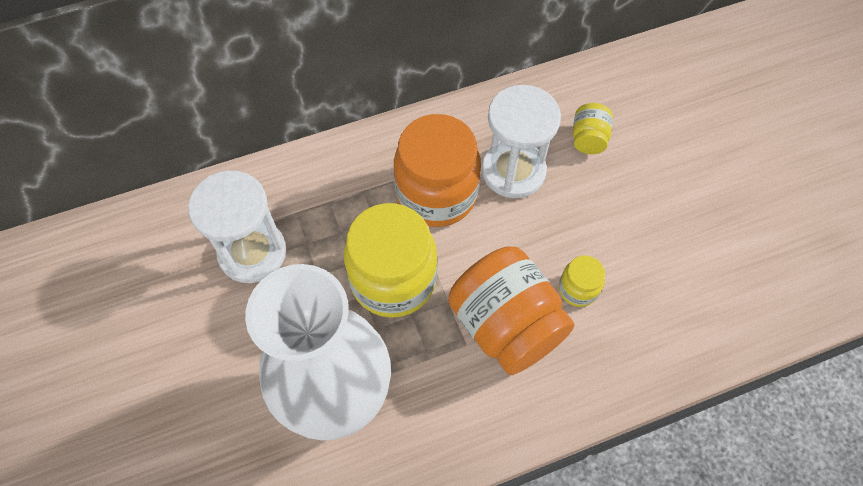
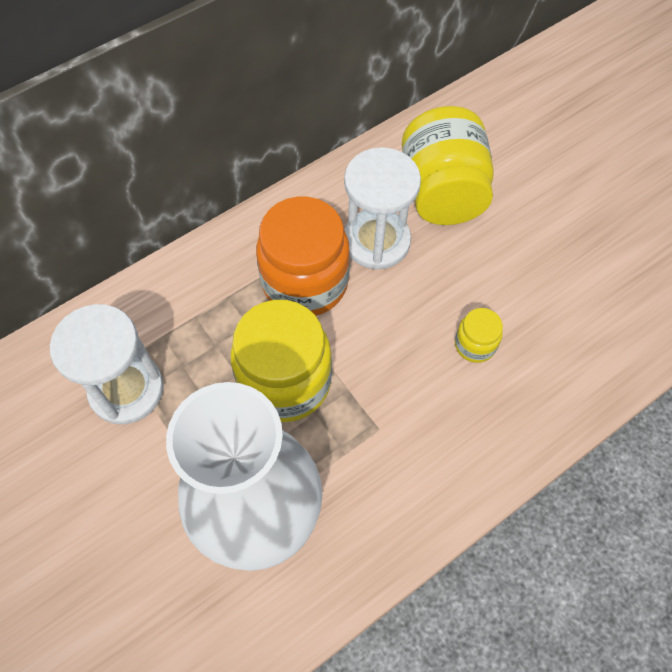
camera: 15 degrees left, 0 degrees up
(506, 325) = (413, 399): orange jar -> none
(588, 139) = (442, 192): yellow jar -> yellow jar, size x2.14

